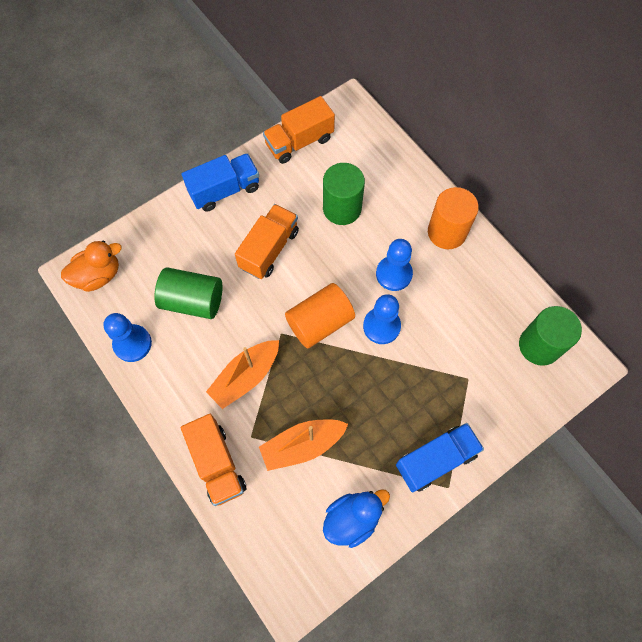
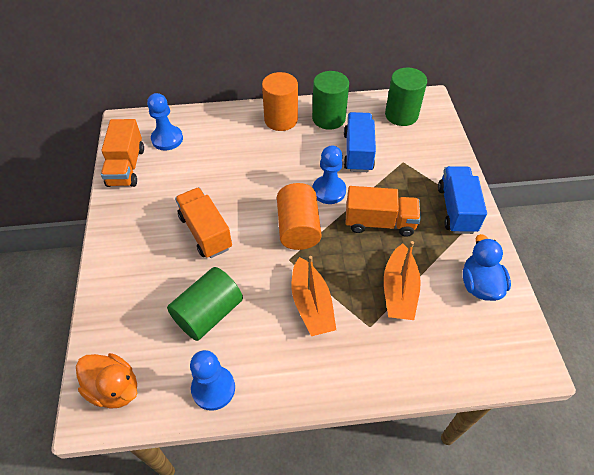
camera: 60 degrees left, 15 degrees down
(98, 275) = (114, 388): orange duck -> orange duck turned 120 degrees clockwise
(217, 464) = (381, 366): orange truck -> orange truck (379, 222)
(224, 190) = (121, 238): blue truck -> blue truck (358, 152)
(342, 208) = (210, 168): green cylinder -> green cylinder (328, 118)
(394, 274) = (291, 164): blue pawn -> blue pawn (167, 139)

